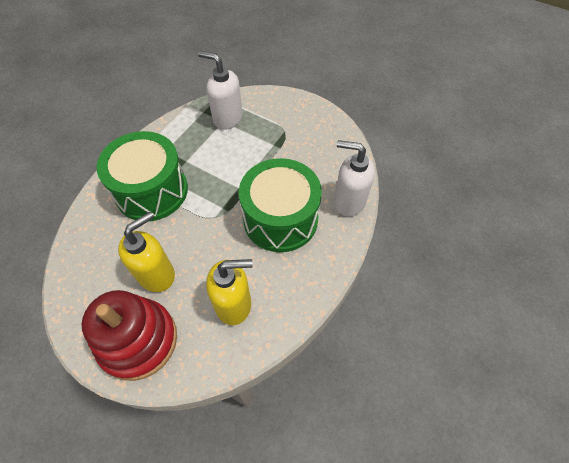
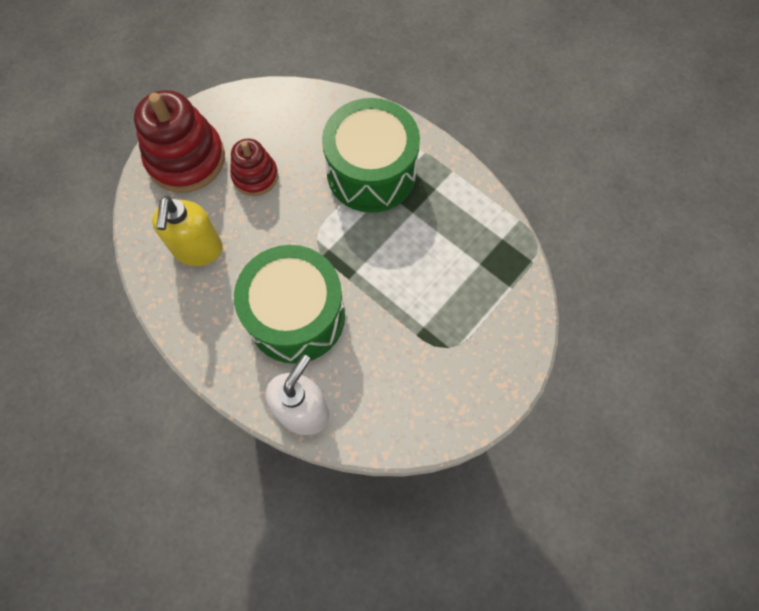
camera: 100 degrees right, 10 degrees up
(157, 274) = (255, 176): yellow soap dispenser -> red stacking toy
(227, 118) = (485, 270): white soap dispenser -> none

